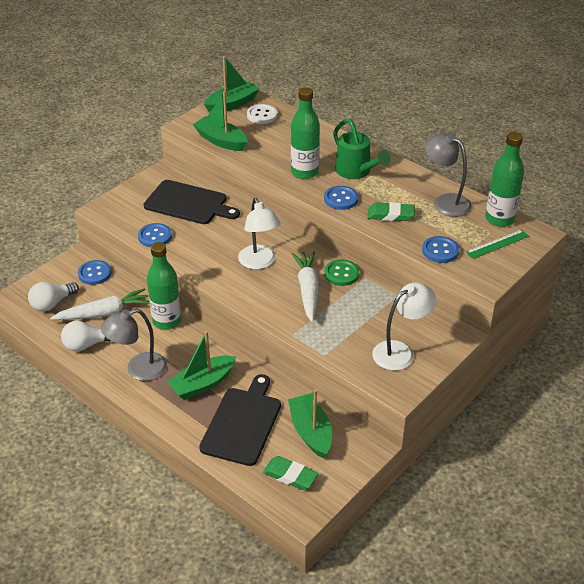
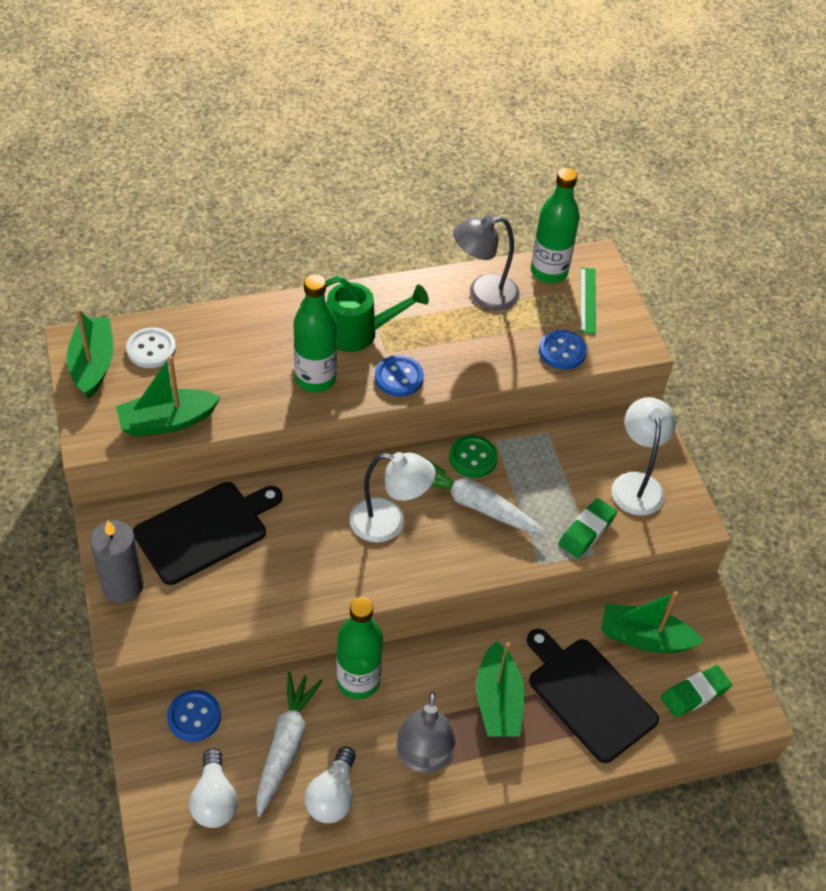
camera: 60 degrees left, 10 degrees up
(129, 194) = (123, 586): none -> grey candle
(155, 236) = (242, 604): blue button -> none
(390, 215) = (467, 353): green eraser -> green eraser (586, 531)

